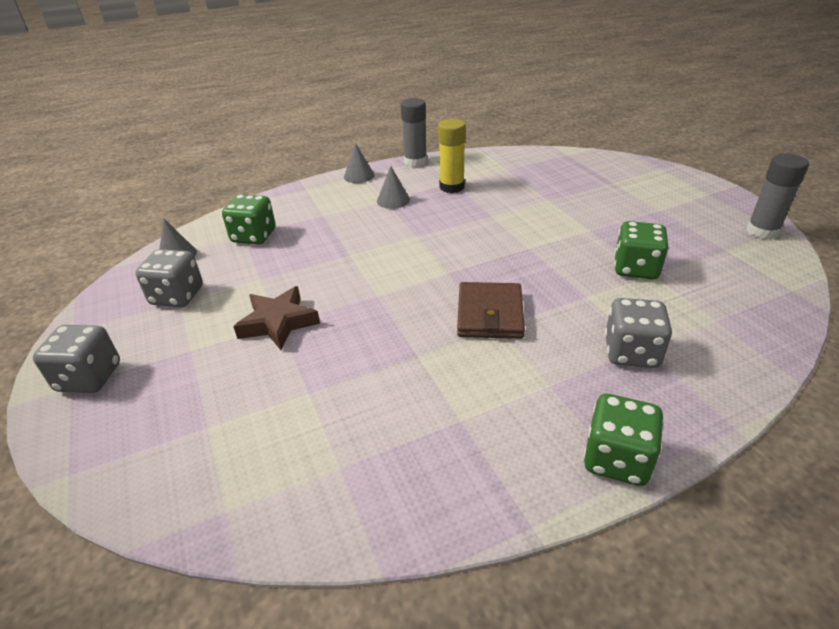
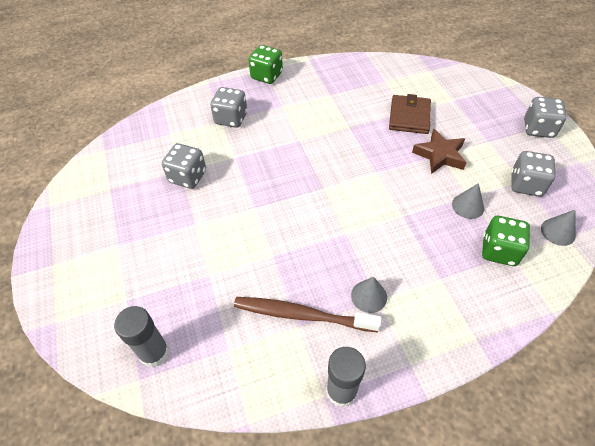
camera: 175 degrees left, 15 degrees up
(359, 176) = (415, 361): grey cone -> grey cone (468, 206)
(451, 187) = (302, 315): yellow glue stick -> brown toothbrush
(490, 314) = (301, 149): brown wallet -> brown wallet (409, 117)
(635, 269) = (188, 177): green dice -> grey dice
(762, 231) = (64, 205): grey glue stick -> grey glue stick (154, 352)

